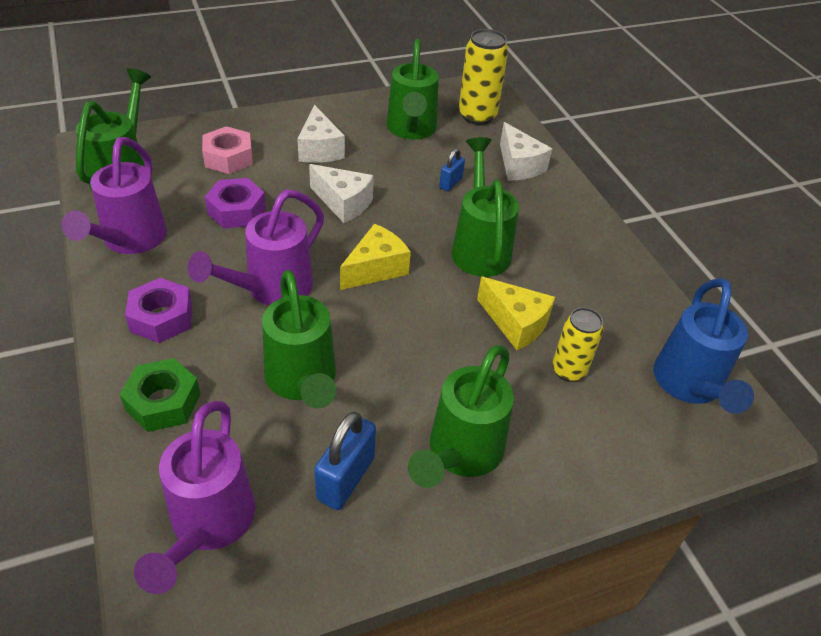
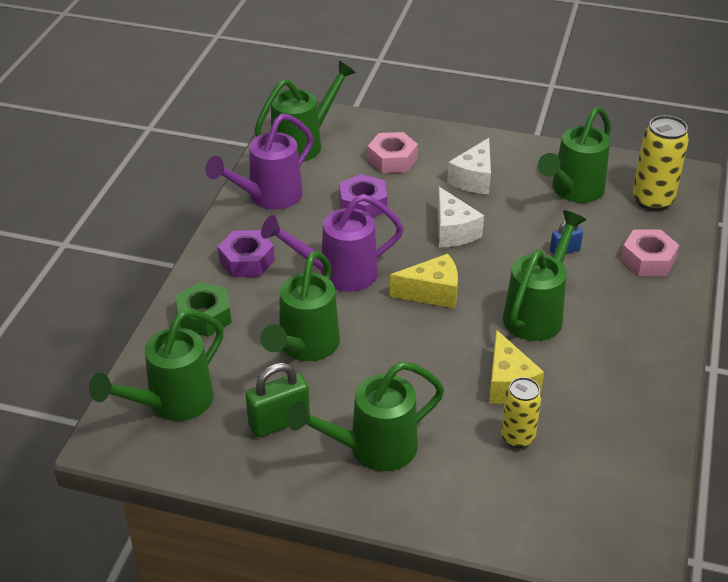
camera: 40 degrees right, 5 degrees down
(208, 525) = (172, 403): purple watering can -> green watering can
(346, 478) = (279, 422): blue padlock -> green padlock
(519, 165) = (648, 260): white cheese -> pink nut
(689, 386) = (614, 500): blue watering can -> none

